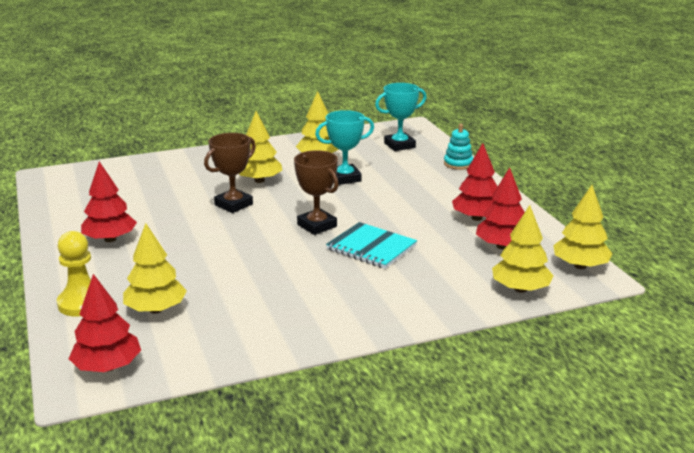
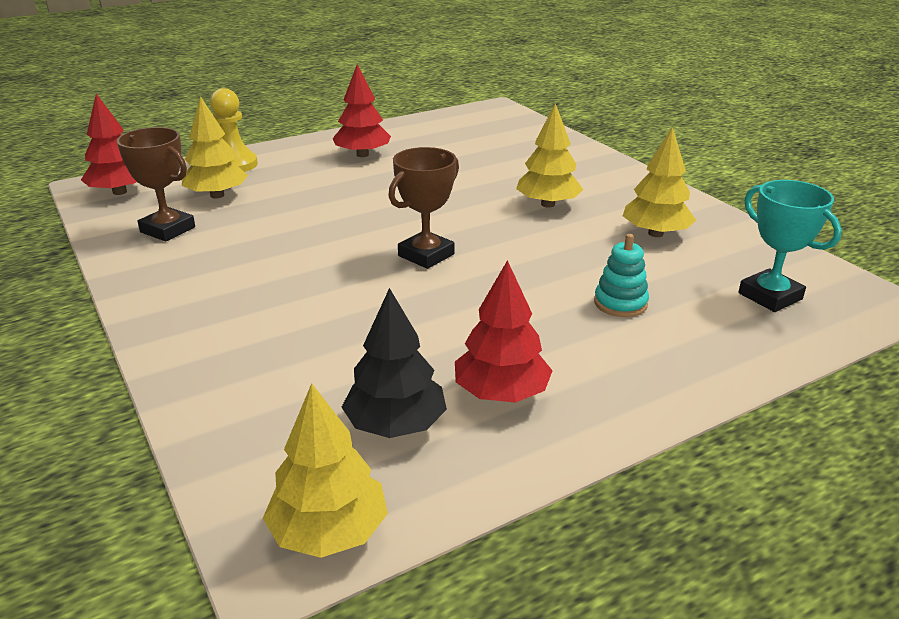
camera: 80 degrees right, 5 degrees up
(233, 204) = (468, 198): brown trophy -> brown trophy (168, 229)
(345, 178) = (594, 260): turquoise trophy -> none
(371, 247) = (369, 300): turquoise notebook -> none
(458, 164) = (736, 363): turquoise stacking toy -> turquoise stacking toy (620, 303)
(502, 246) = (395, 425): red tree -> black tree
(520, 289) = (241, 448): yellow tree -> none

